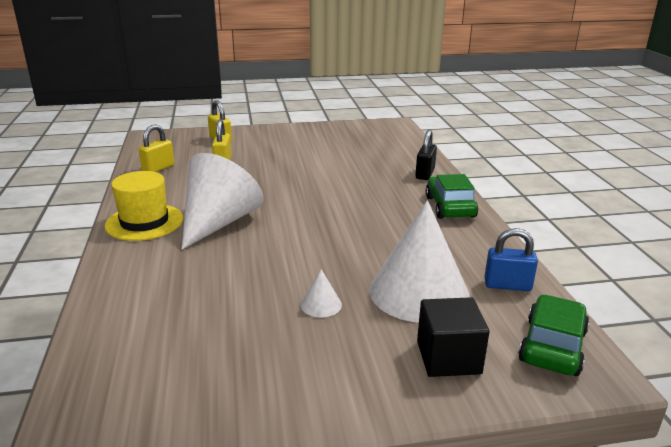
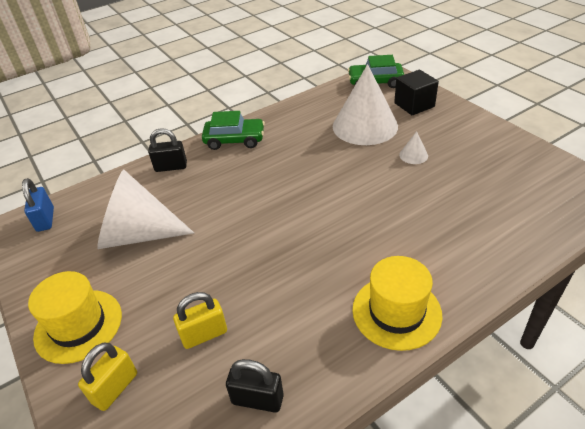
camera: 110 degrees left, 15 degrees up
(158, 168) = (257, 399): yellow padlock -> black padlock
(219, 222) = (353, 255): white cone -> white cone (138, 234)
(277, 135) = (78, 325): none -> yellow hat
(450, 207) = (234, 140): green car -> green car turned 150 degrees counterclockwise
(507, 285) = (330, 101): blue padlock -> blue padlock (45, 219)

